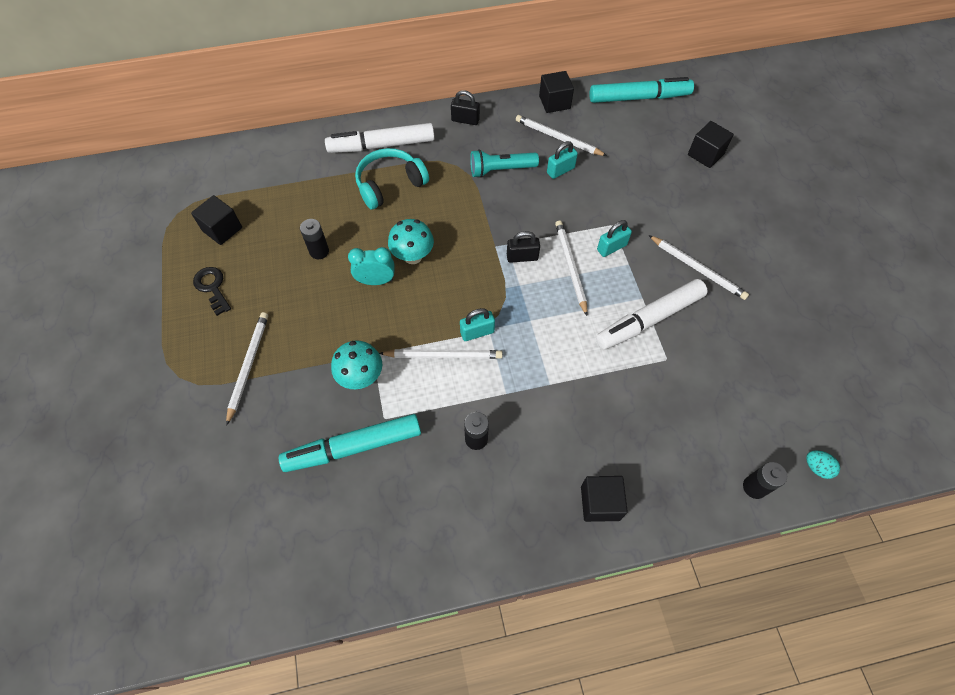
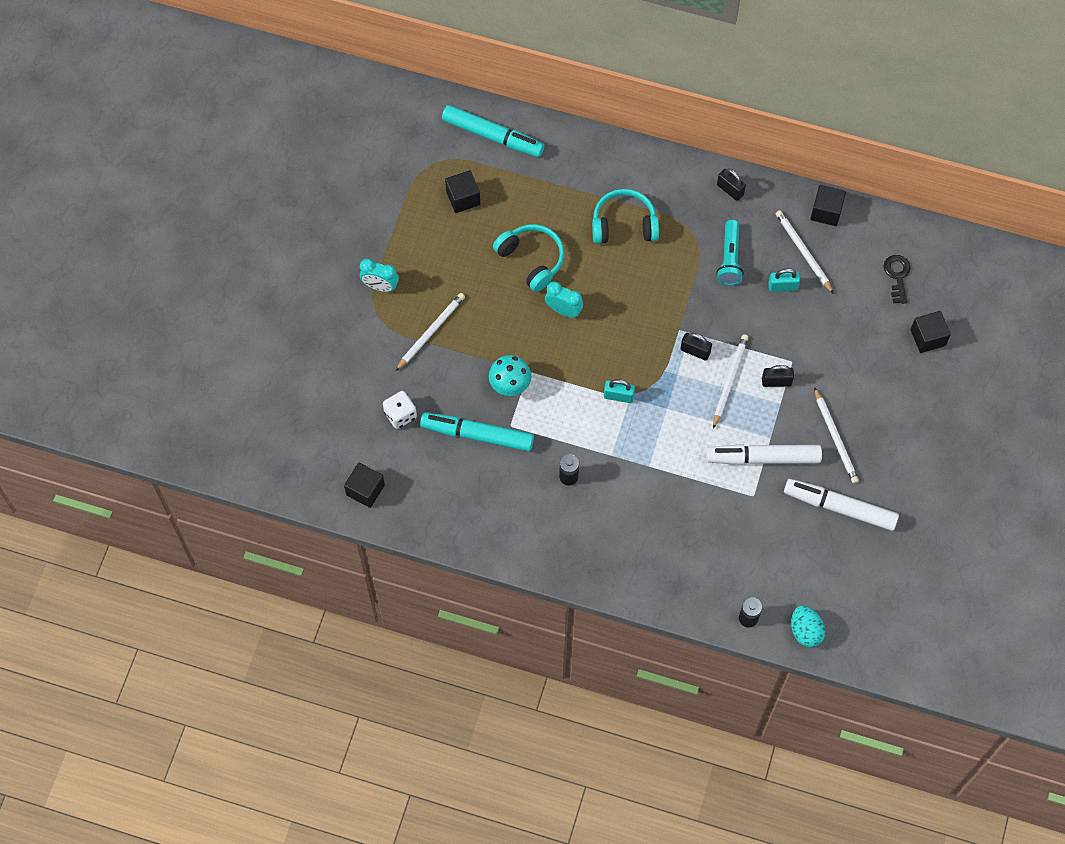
camera: 30 degrees right, 5 degrees up
(171, 347) = (380, 286): none -> turquoise clock
(212, 287) = (432, 249): black key -> black key (897, 276)
(255, 471) = (400, 415): none -> white dice
(319, 251) = (531, 260): black battery -> turquoise headphones
(381, 145) = (639, 179): white marker -> white marker (839, 507)
(413, 256) = (605, 303): turquoise mushroom -> none
(443, 355) = (581, 401): white pencil -> none
(501, 170) = (730, 259): turquoise flashlight -> turquoise flashlight turned 105 degrees counterclockwise
(600, 503) = (629, 567): black cube -> black cube (365, 490)
(611, 247) = (776, 381): turquoise padlock -> black padlock
(639, 98) = (911, 247): turquoise marker -> turquoise marker (492, 136)
(817, 467) = (805, 631): turquoise egg -> turquoise egg, size x1.57

